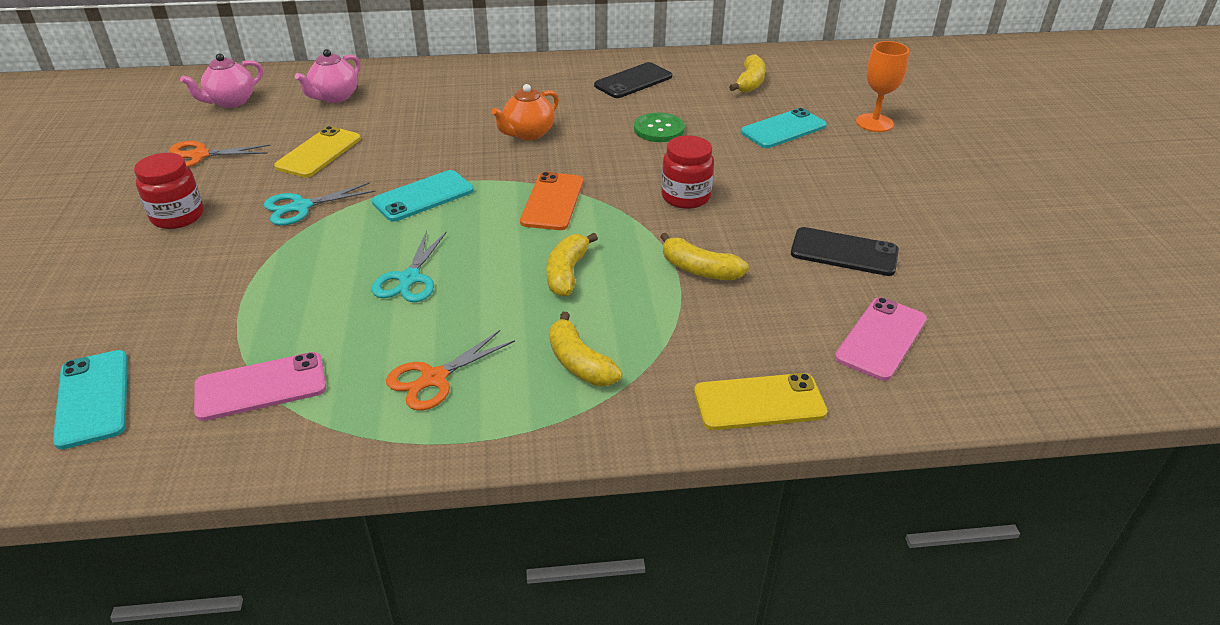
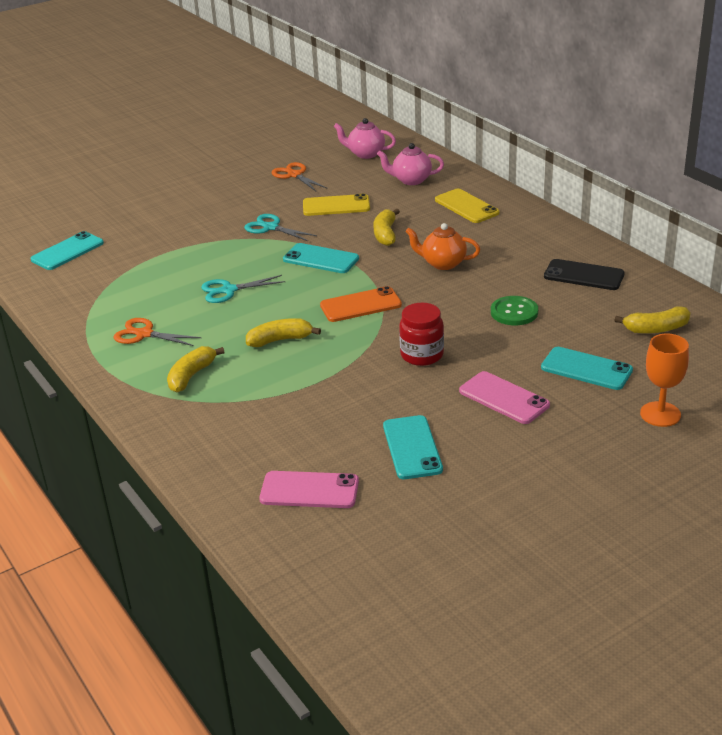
camera: 65 degrees right, 5 degrees down
(178, 216) = (228, 199): red jar -> none
(261, 387) = (104, 288): pink phone -> pink phone (504, 398)
(699, 270) = (329, 389): yellow banana -> yellow banana (385, 234)
(759, 402) = (200, 454): yellow phone -> yellow phone (466, 206)
(844, 252) = (412, 447): black phone -> turquoise phone

